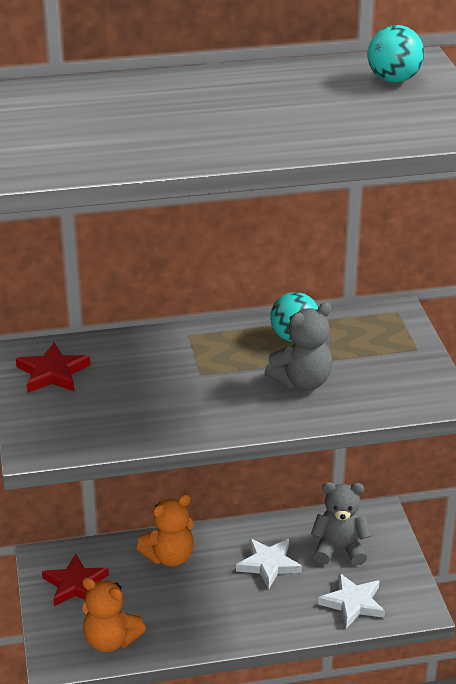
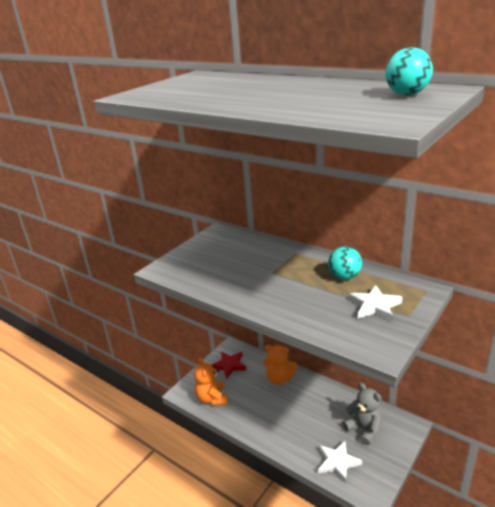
camera: 50 degrees right, 5 degrees down
(52, 373) = (215, 243): red star -> none
(268, 564) = (319, 412): white star -> white star (375, 306)
(302, 381) = (314, 300): grey teddy bear -> none

